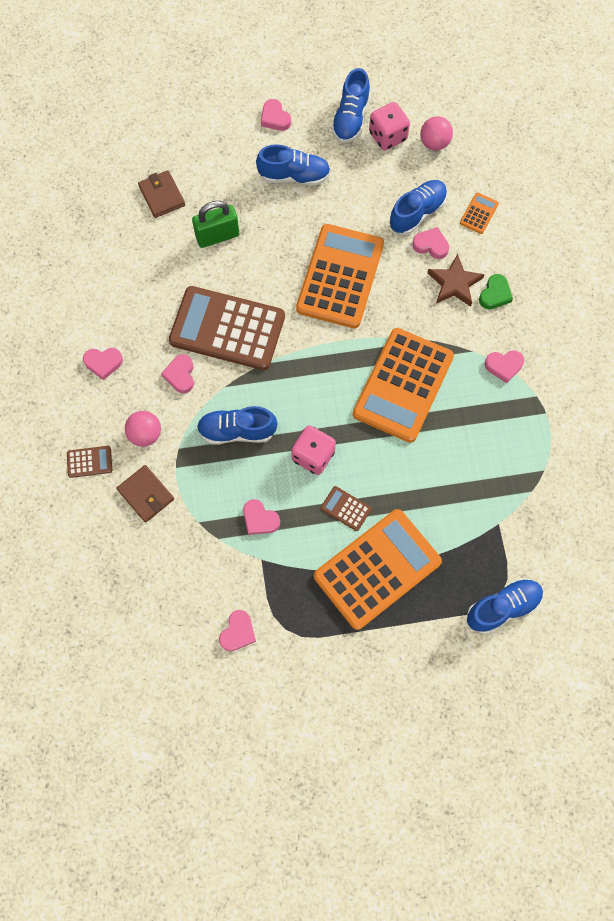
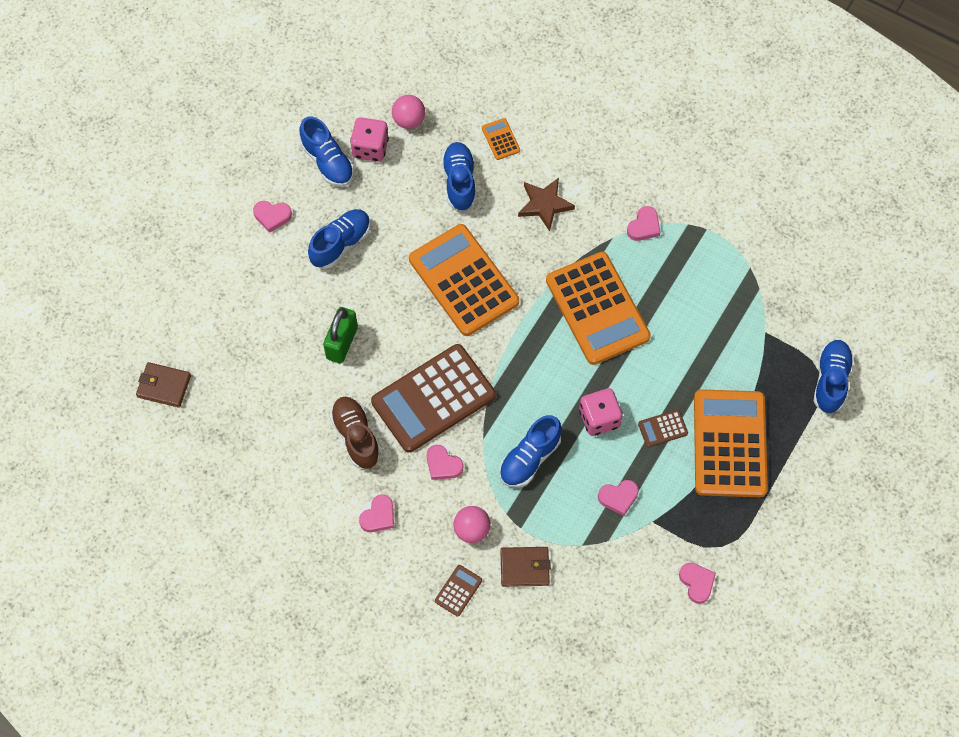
camera: 50 degrees left, 5 degrees down
(152, 301) = (356, 436): none -> brown shoe
(162, 196) = (263, 357): brown wallet -> brown wallet (164, 386)
(431, 245) = (496, 194): pink heart -> none
(495, 294) = (579, 184): green heart -> none

